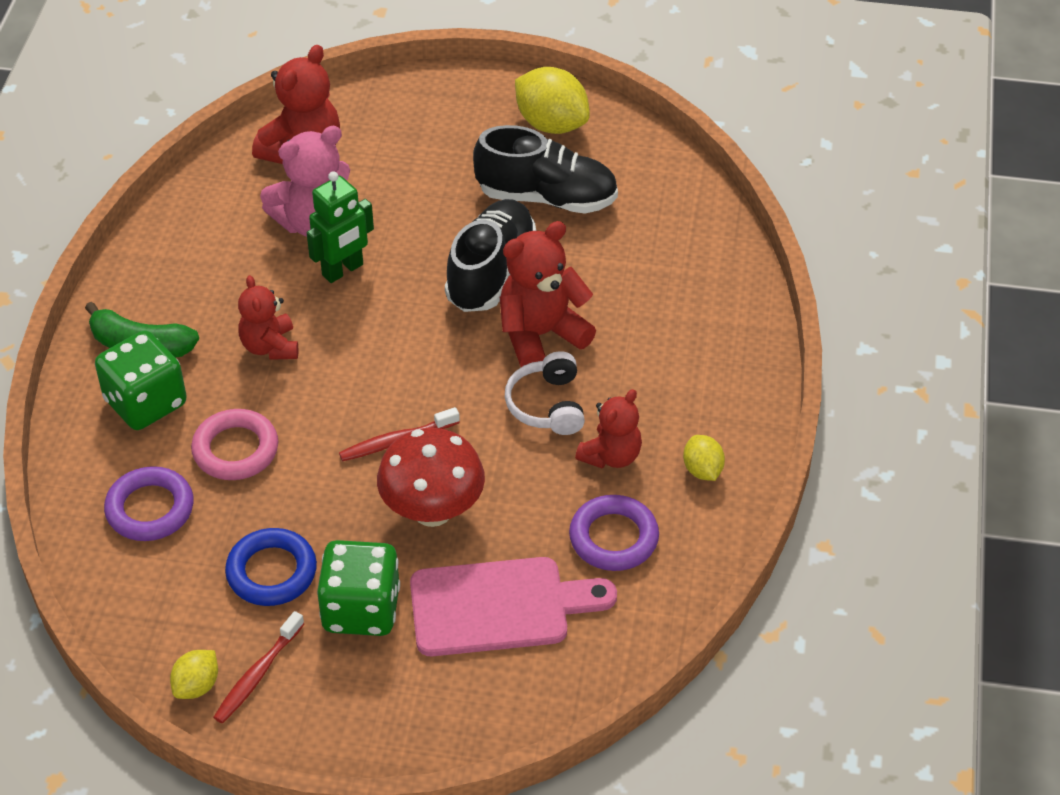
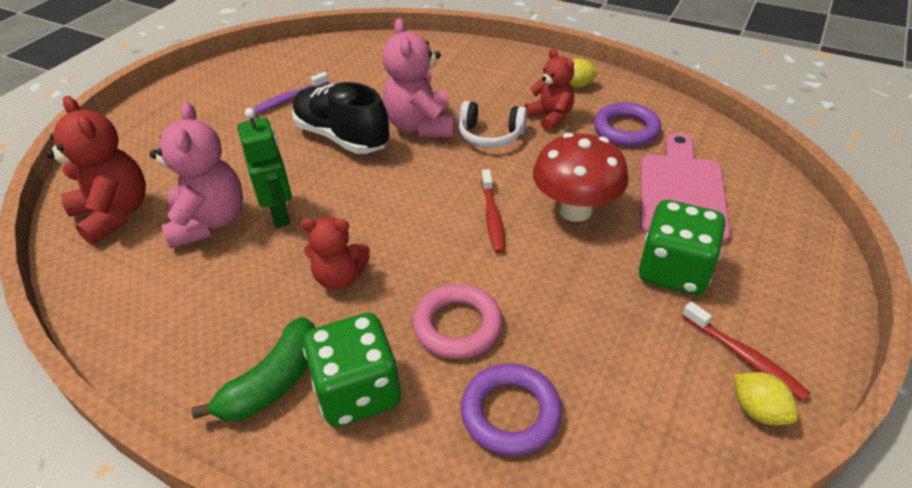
camera: 70 degrees left, 5 degrees down
(271, 572) = (619, 324): blue ring -> none
(540, 335) = (420, 126): red teddy bear -> pink teddy bear
(547, 197) = (288, 99): black shoe -> purple toothbrush
(551, 124) = (218, 85): yellow lemon -> none

